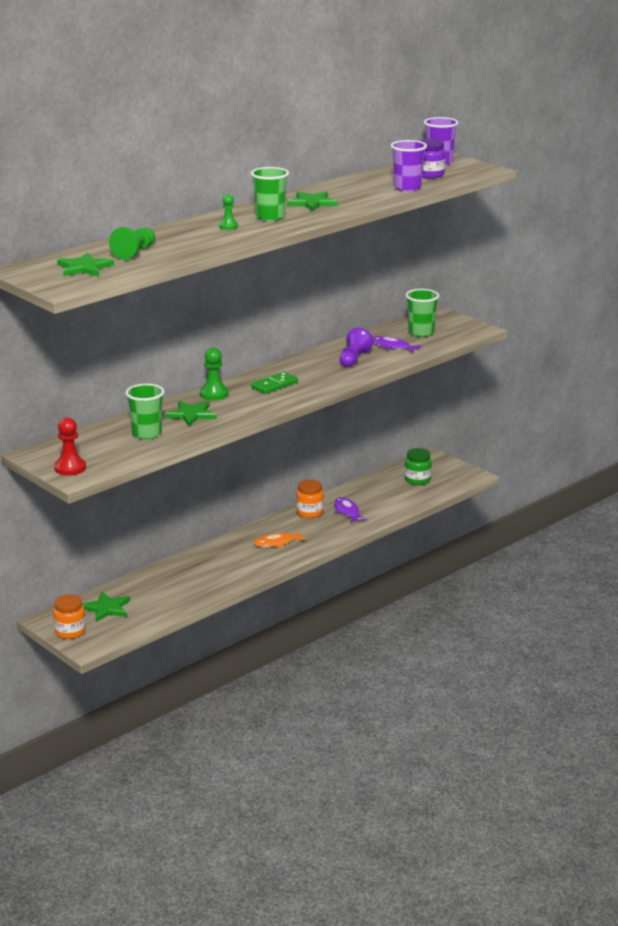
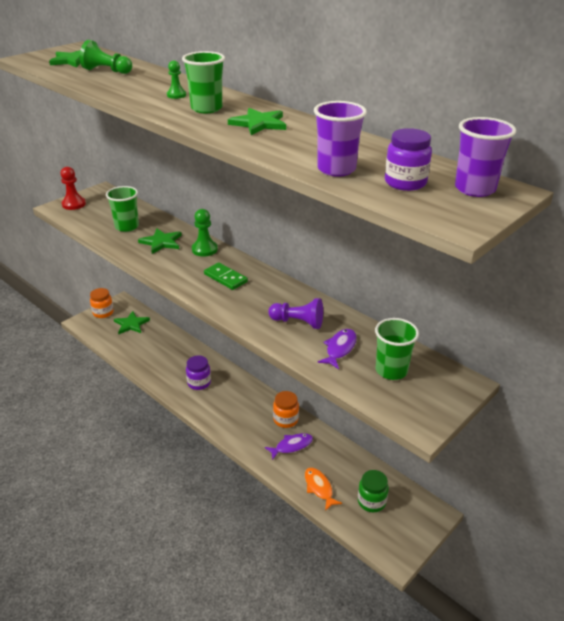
camera: 85 degrees right, 10 degrees up
(241, 559) = (199, 383): none -> purple jar
(277, 543) = (227, 402): orange fish -> orange fish (319, 488)

